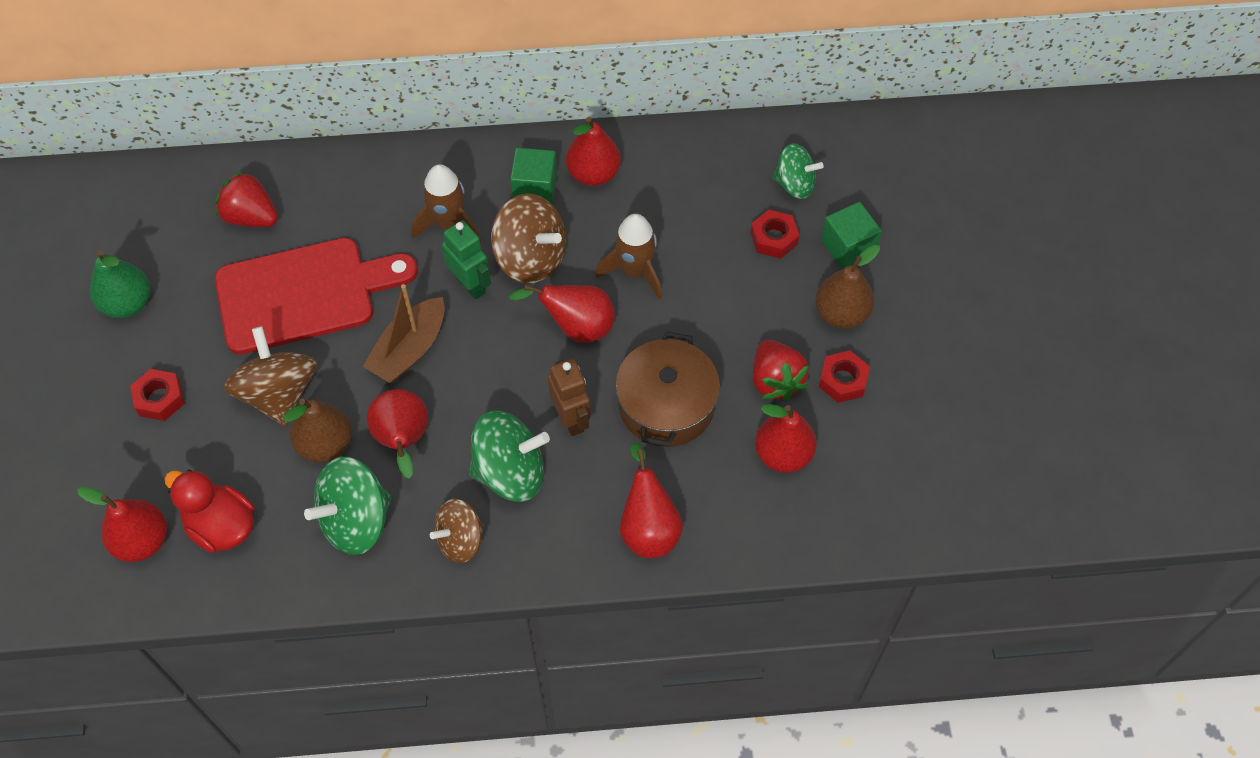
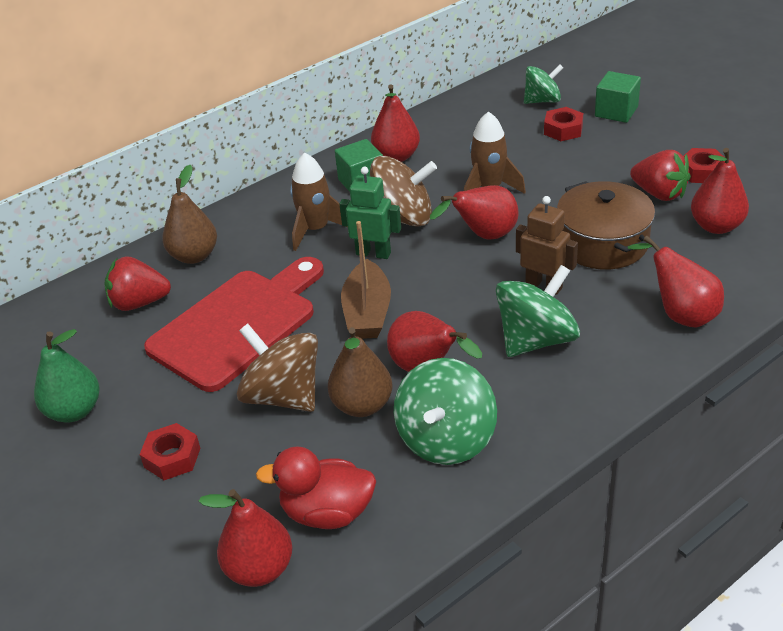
camera: 30 degrees left, 20 degrees down
(460, 540) = (548, 402): brown spinning top -> none
(841, 314) = (656, 142): brown pear -> brown pear (194, 256)

